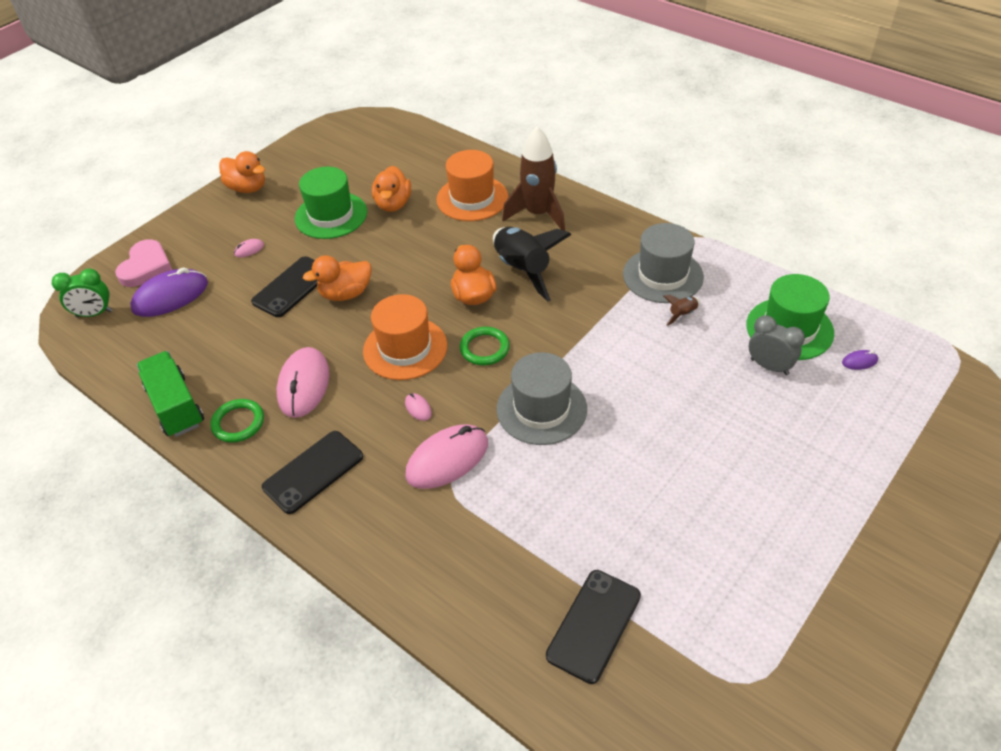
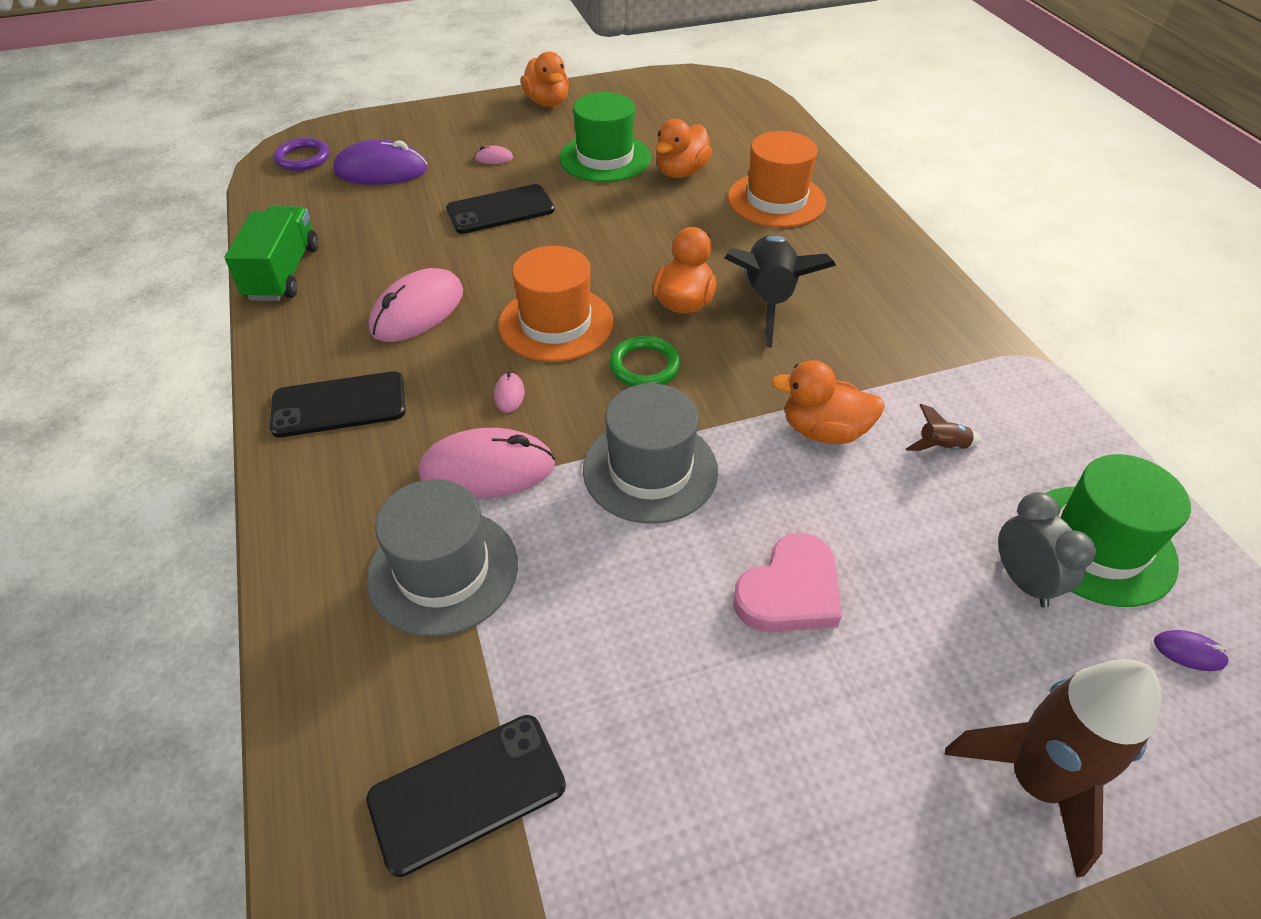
camera: 30 degrees right, 0 degrees up
(94, 314) = (303, 158): green clock -> purple ring
(146, 267) = (387, 136): pink heart -> pink heart (790, 591)
(238, 423) = (320, 317): green ring -> none
(346, 294) = (547, 239): orange duck -> orange duck (823, 431)
(538, 214) = (842, 247): brown rocket -> brown rocket (1035, 782)
(663, 275) = (952, 386): grey hat -> grey hat (443, 571)

